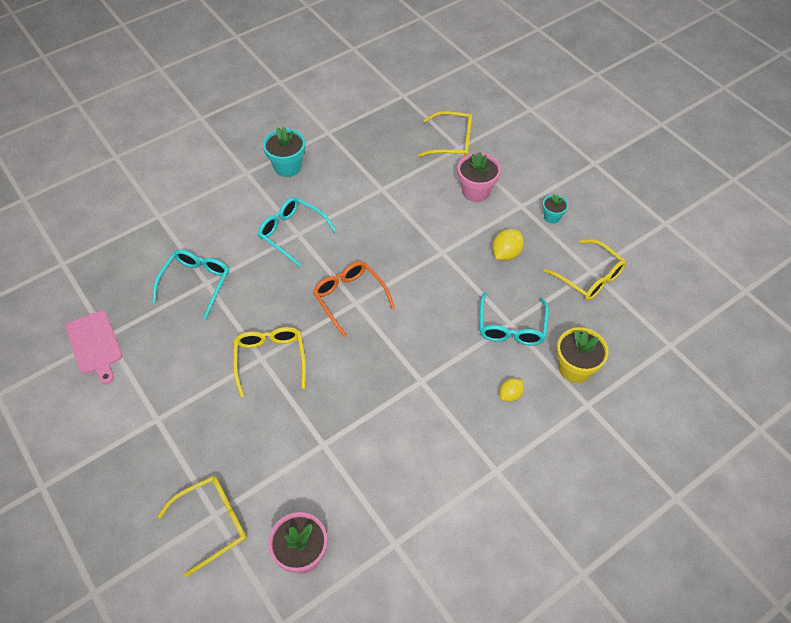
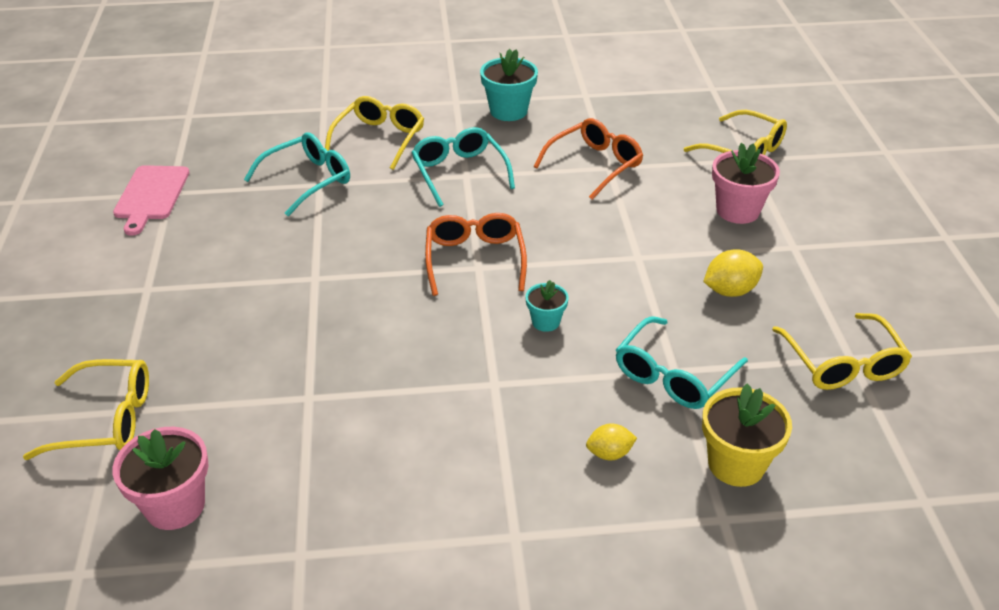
camera: 30 degrees right, 15 degrees down
(270, 359) = (324, 283): yellow glasses -> yellow glasses (379, 139)
(372, 190) = (595, 165): none -> orange glasses
(552, 217) = (832, 274): turquoise flower pot -> turquoise flower pot (545, 322)

